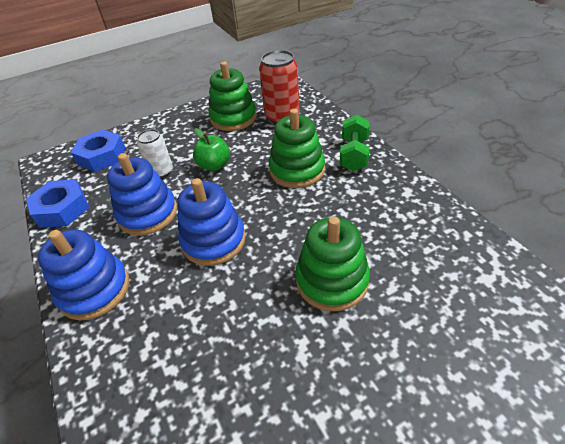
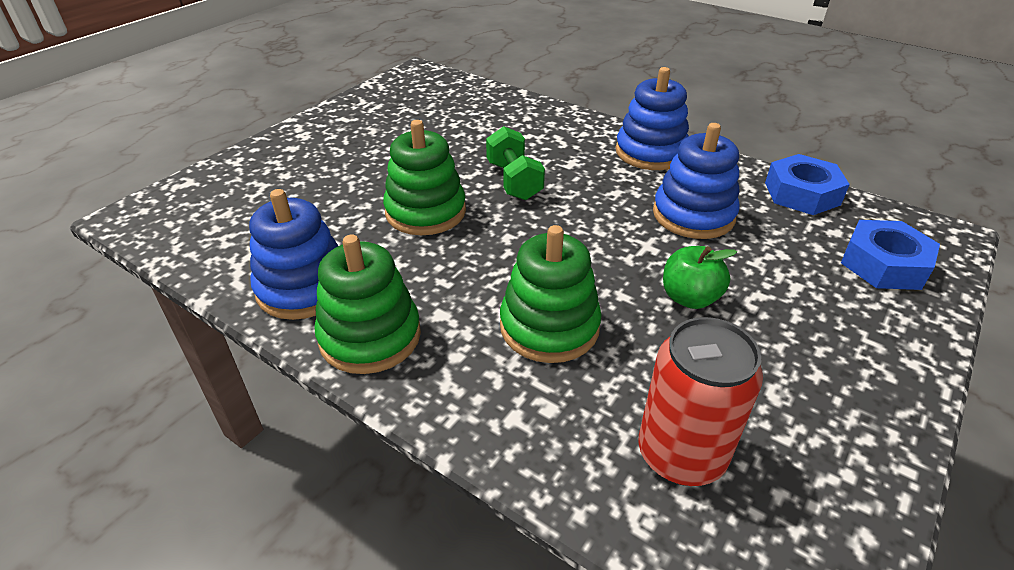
camera: 150 degrees right, 5 degrees down
(161, 171) = (756, 267): white can -> none
(213, 240) = (582, 211): blue stacking toy -> blue stacking toy (304, 288)
(233, 118) = (783, 417): green stacking toy -> green stacking toy (370, 336)
(354, 155) = (465, 387): green dumbbell -> green dumbbell (514, 181)

